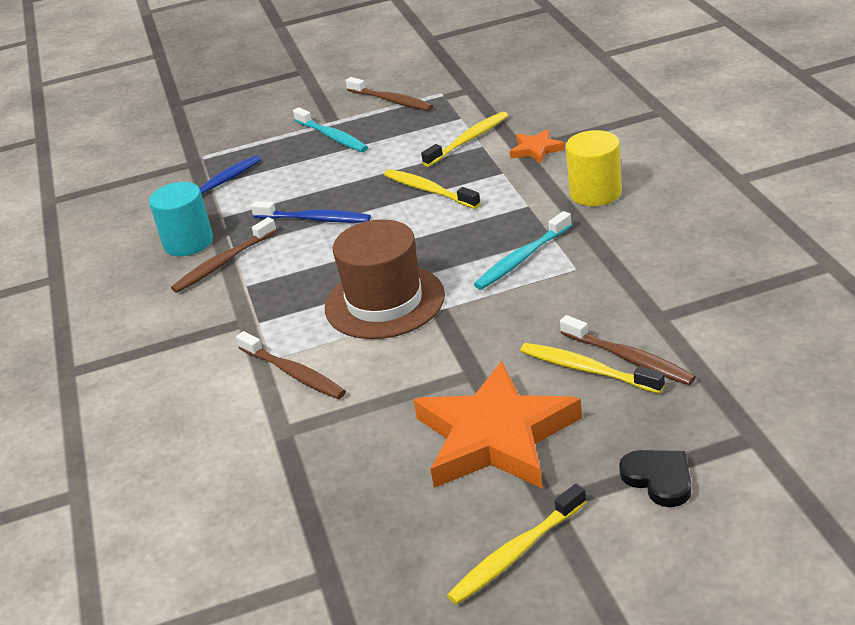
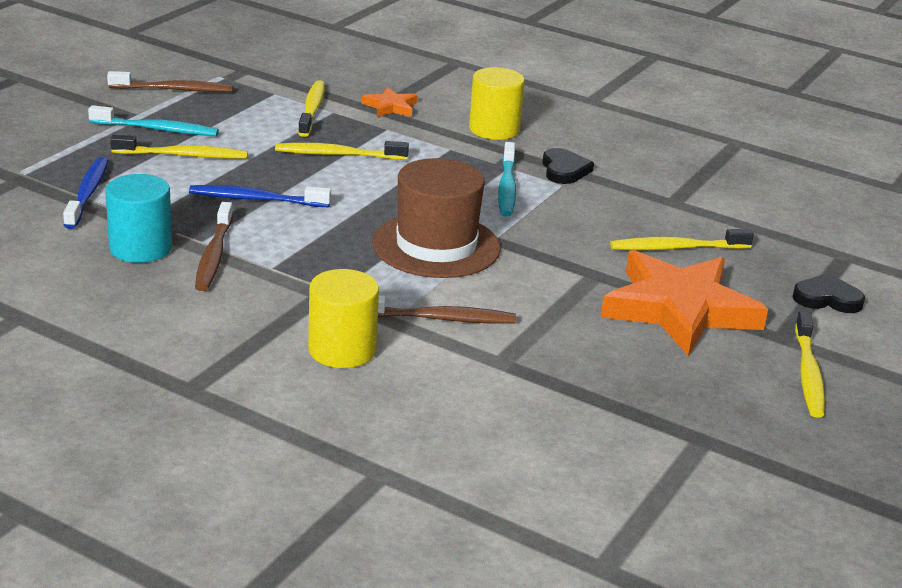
camera: 50 degrees left, 5 degrees down
(193, 376) = (342, 350): none -> yellow cylinder
(315, 219) = (256, 199): blue toothbrush -> blue toothbrush turned 150 degrees counterclockwise
(319, 165) = (183, 155): none -> yellow toothbrush
(600, 253) = (564, 170): none -> black heart
(629, 359) = (695, 233): brown toothbrush -> none

